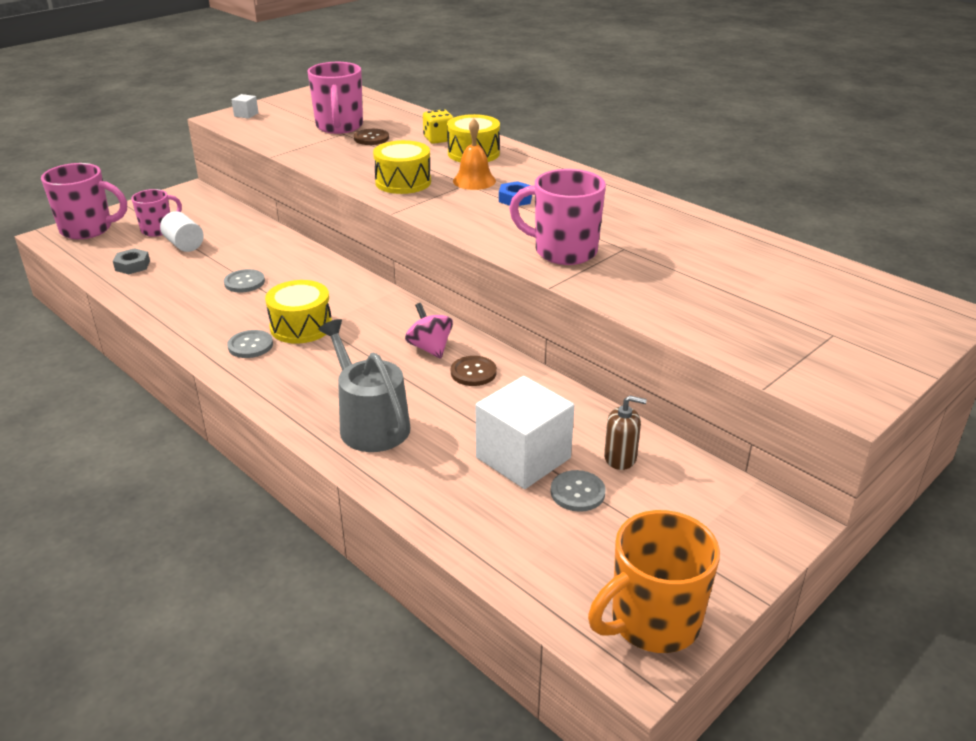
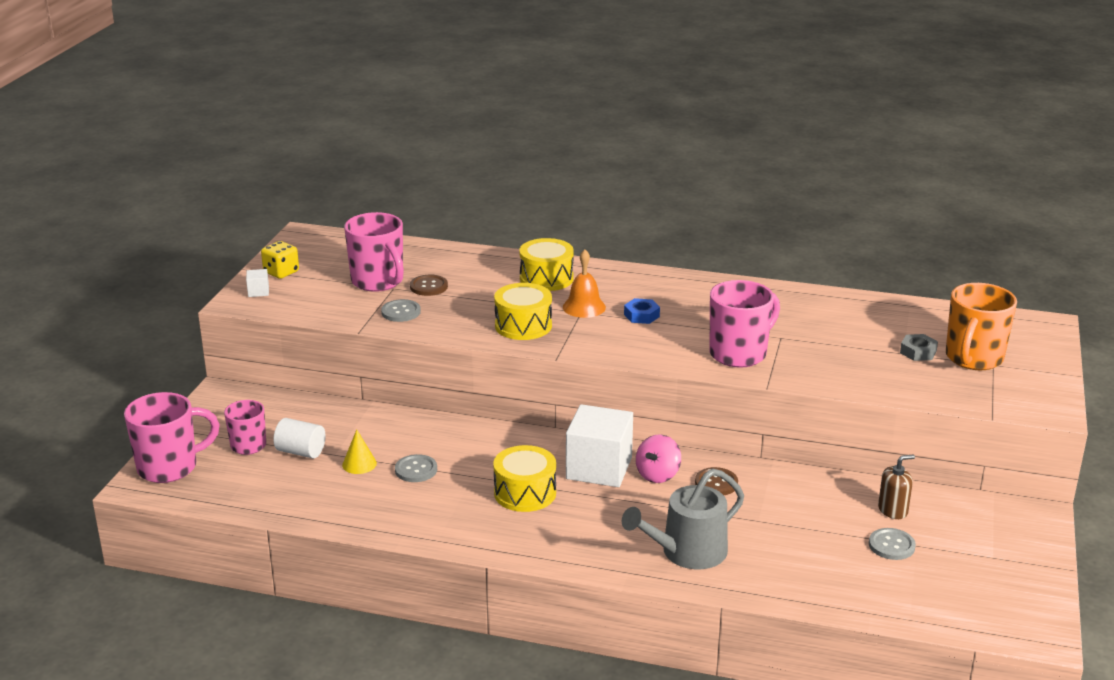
camera: 30 degrees left, 5 degrees down
(132, 266) = (278, 489): grey nut -> grey nut (918, 352)
(211, 265) = (359, 464): none -> yellow cone
(250, 345) = (503, 525): grey button -> grey button (401, 312)
(370, 424) = (687, 552): grey watering can -> grey watering can turned 60 degrees counterclockwise
(430, 348) = (658, 475): pink spinning top -> pink spinning top turned 90 degrees counterclockwise
(438, 139) = (494, 271): yellow dice -> yellow dice (281, 272)
(523, 458) = (828, 535): white cube -> white cube (599, 468)
(563, 251) = (739, 354): pink mug -> pink mug turned 150 degrees clockwise
(652, 622) = (1024, 609): orange mug -> orange mug (973, 358)

